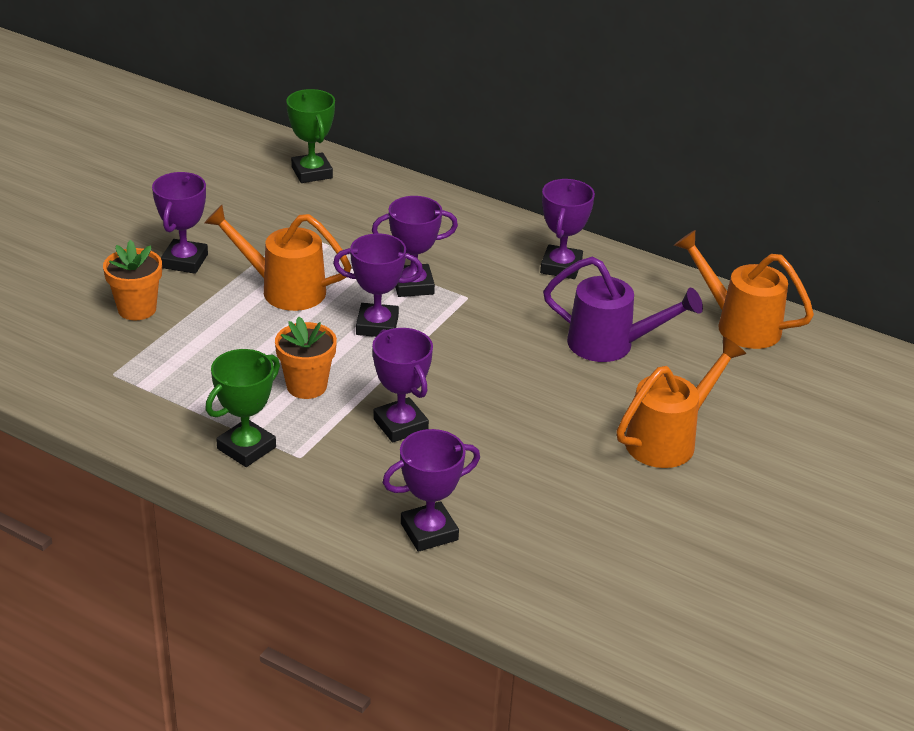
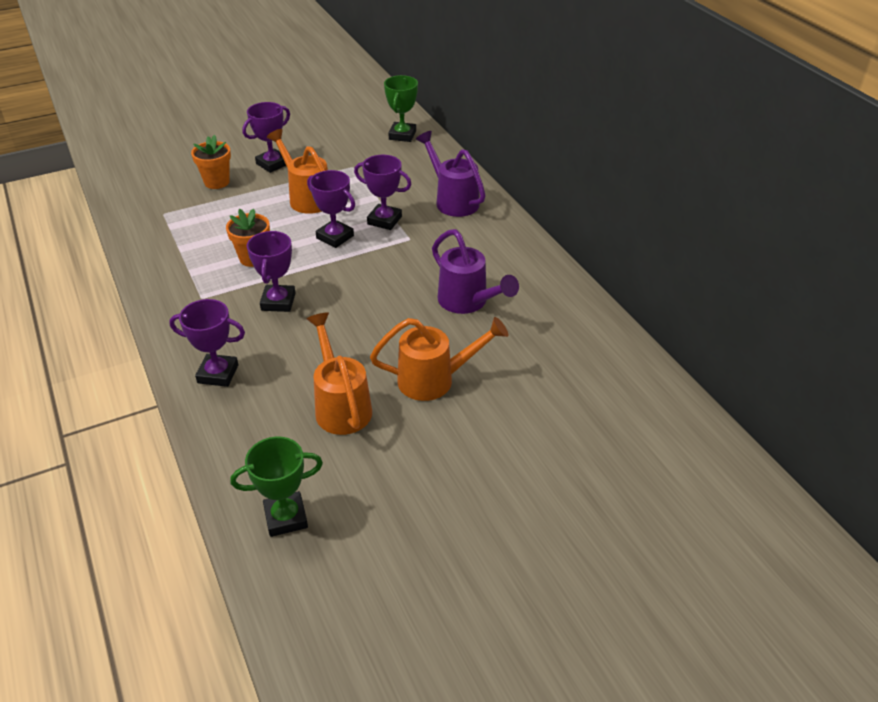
camera: 35 degrees right, 5 degrees up
(246, 448) = (179, 281): green trophy -> green trophy (286, 517)
(465, 235) = (453, 200): none -> purple watering can
(561, 267) = (492, 240): purple trophy -> none
(739, 325) = (575, 322): orange watering can -> orange watering can (341, 406)

